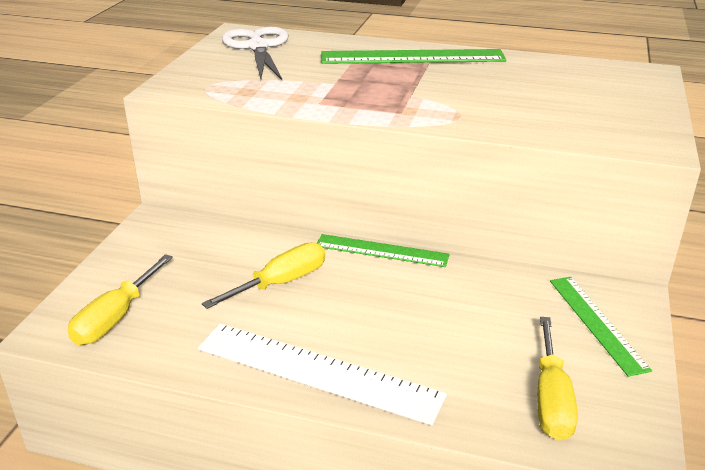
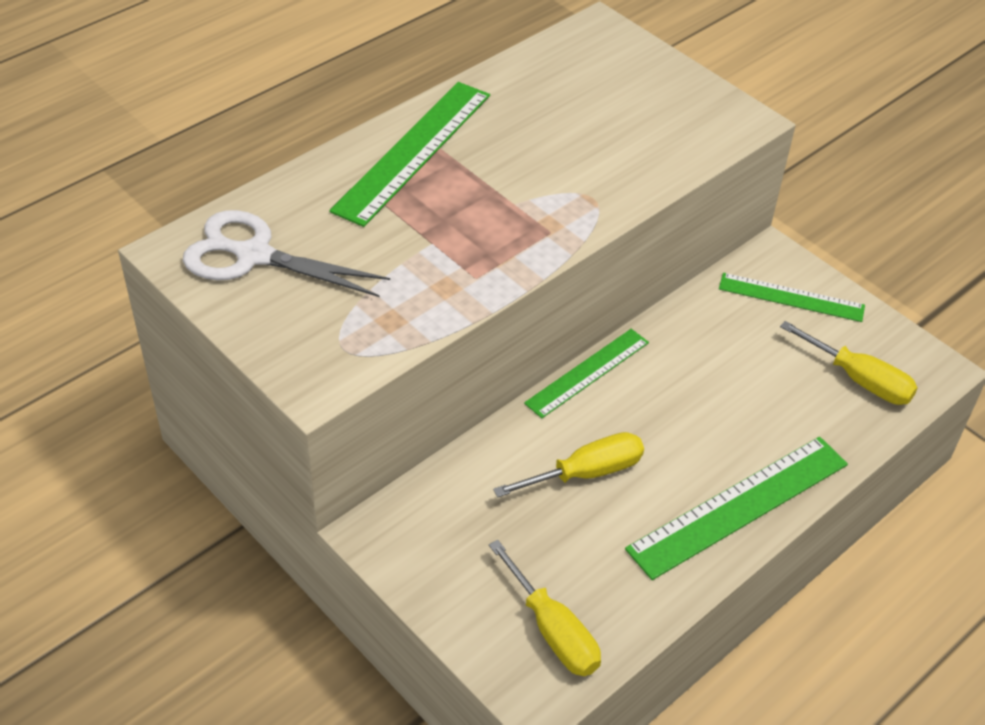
camera: 60 degrees left, 15 degrees up
(281, 282) = (586, 473): yellow screwdriver -> yellow screwdriver turned 75 degrees clockwise
(318, 371) = (739, 506): white ruler -> green ruler

